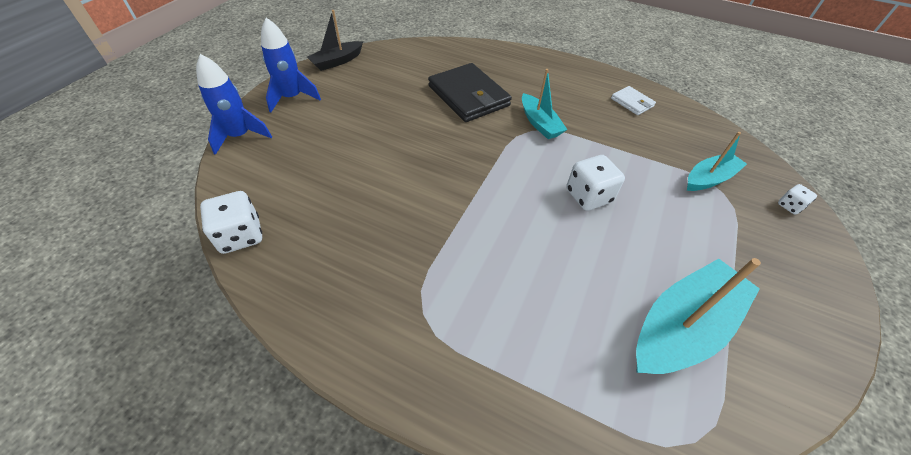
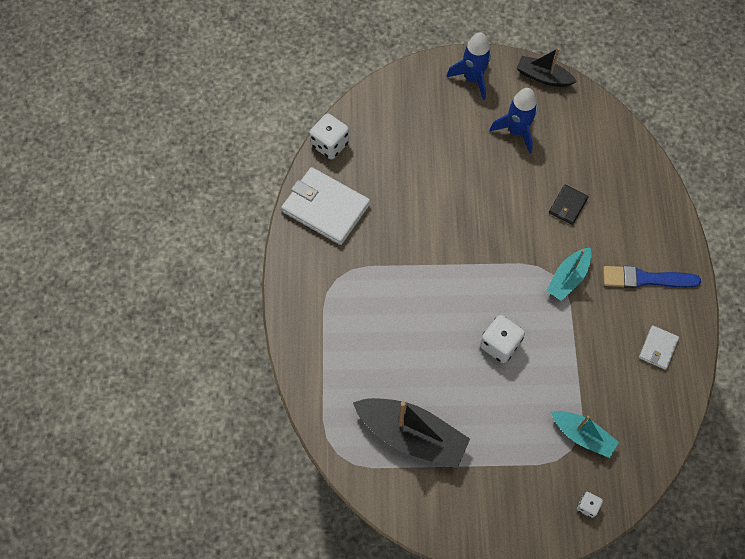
camera: 65 degrees right, 15 degrees up
(240, 136) = (409, 77): blue rocket -> blue rocket (516, 131)
(317, 279) = (325, 208): none -> white wallet
(468, 96) = (568, 206): black wallet -> black wallet, size x0.49
(564, 84) = (645, 279): none -> blue brush
(682, 327) = (412, 435): turquoise boat -> black boat

